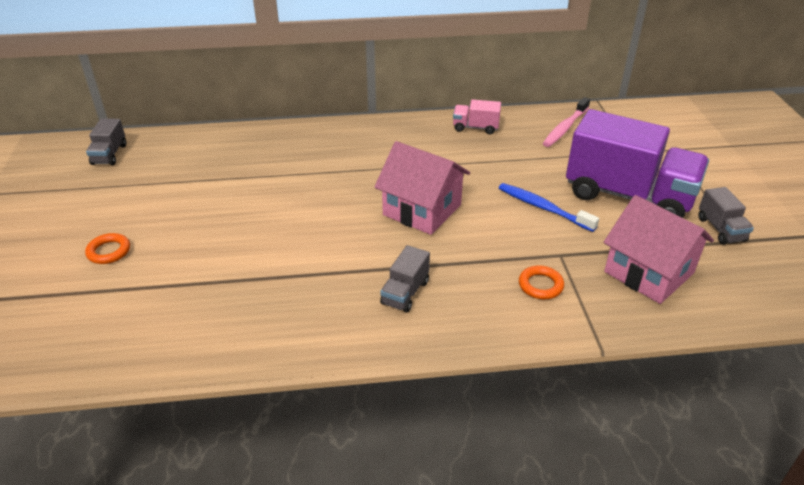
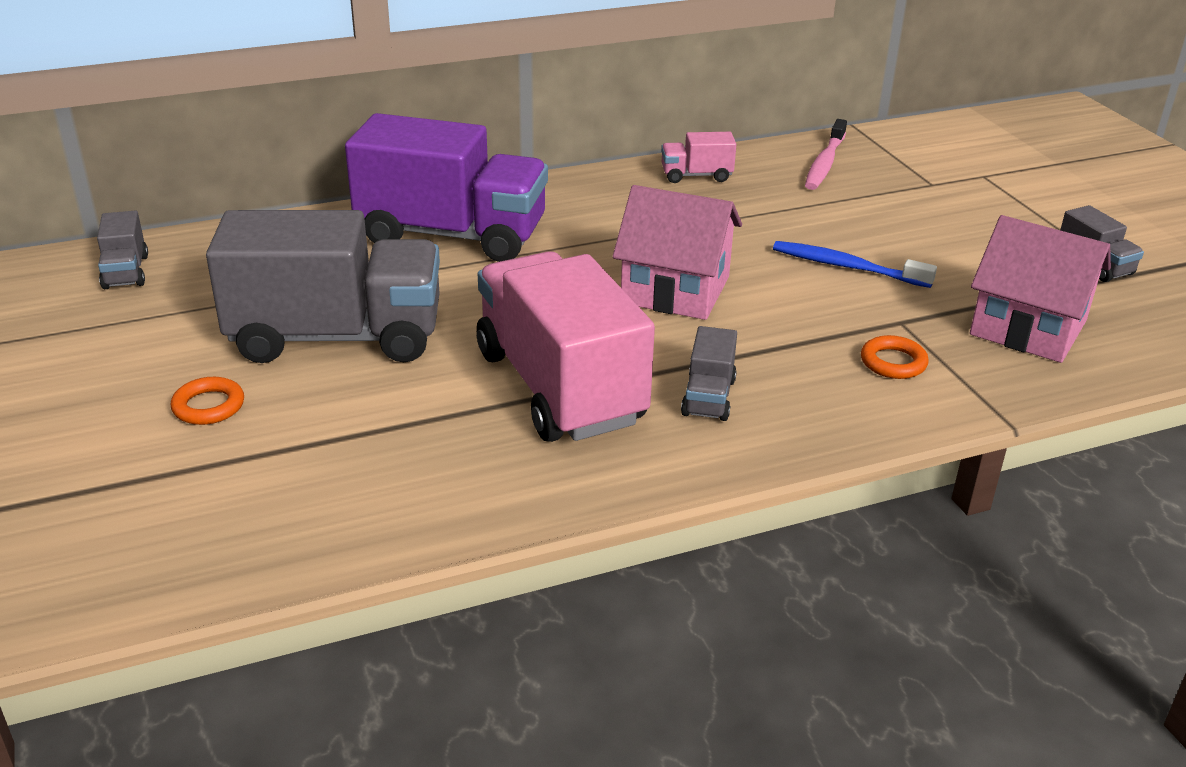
camera: 15 degrees left, 5 degrees down
(203, 215) = (337, 337): none -> grey truck
(316, 270) = (559, 387): none -> pink truck
(628, 196) = (954, 239): purple truck -> purple truck (452, 235)

